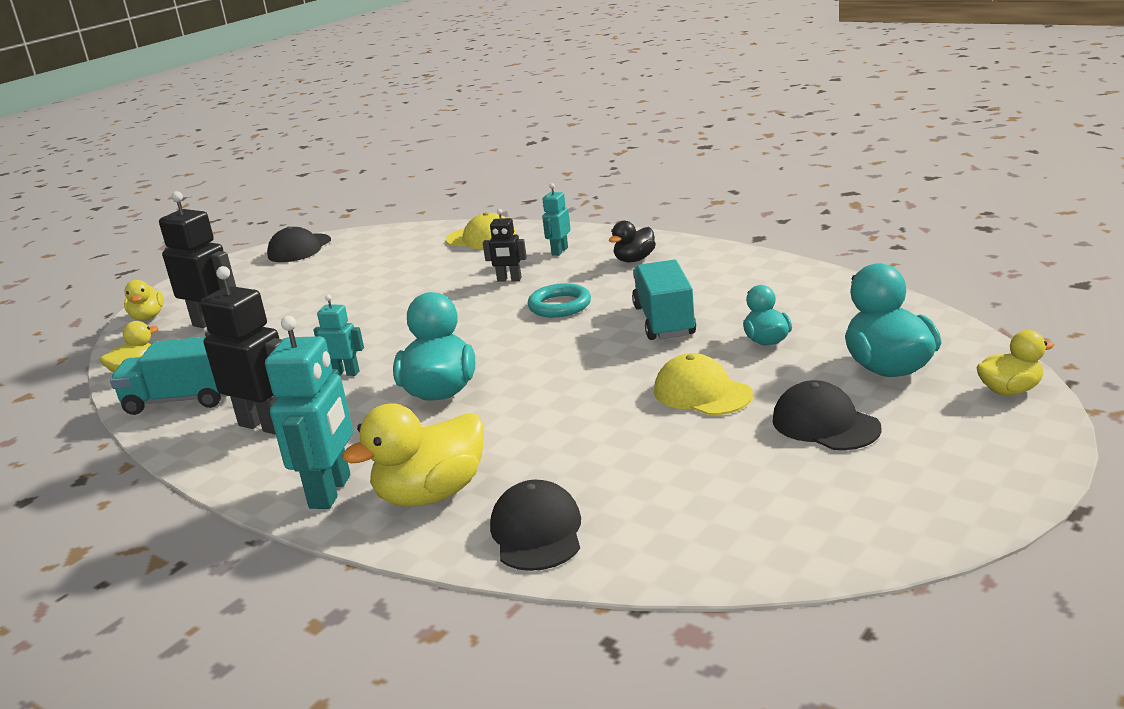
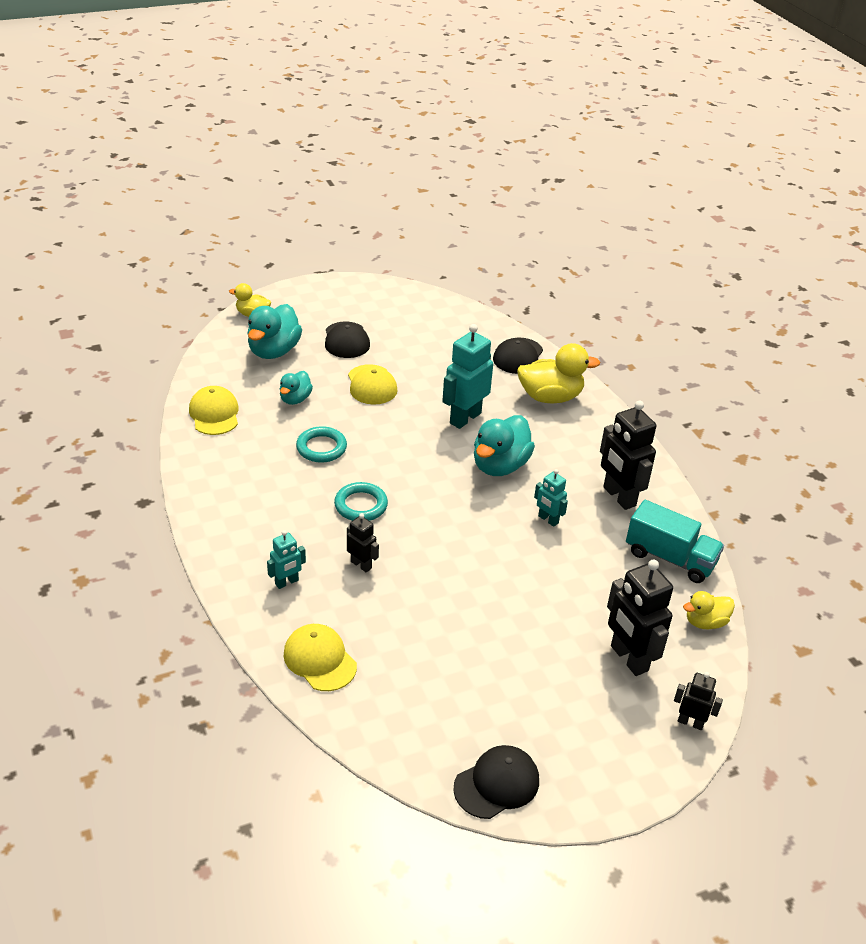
camera: 155 degrees left, 15 degrees up
(148, 317) = (690, 722): yellow duck -> black robot
(331, 492) = (598, 424): turquoise robot -> turquoise robot (465, 418)
(634, 260) = (255, 528): black duck -> none
(664, 321) = (321, 448): turquoise truck -> turquoise ring
(823, 295) = (214, 414): none -> yellow cap

